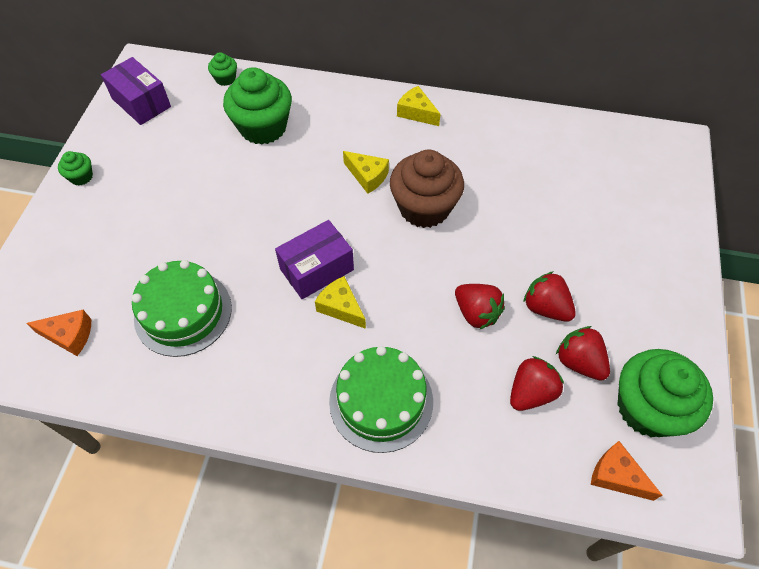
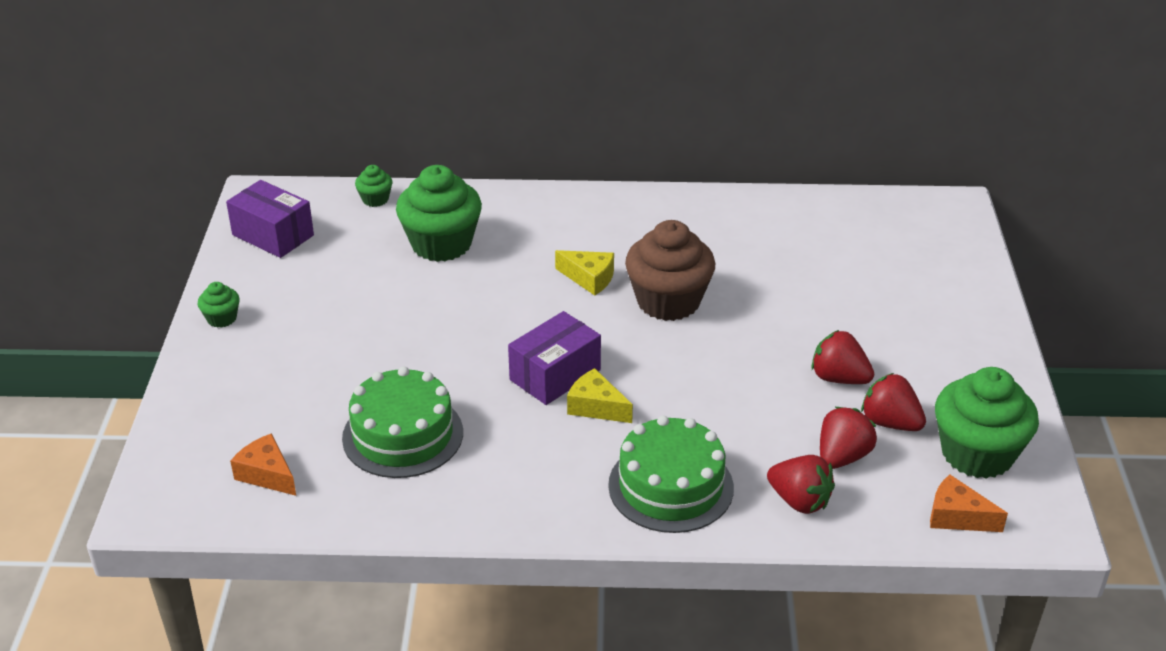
camera: 10 degrees left, 20 degrees down
(69, 336) = (267, 474): orange cheese -> orange cheese turned 135 degrees counterclockwise
(416, 112) = (631, 209): yellow cheese -> none
(476, 313) = (759, 393): red strawberry -> red strawberry (799, 501)

